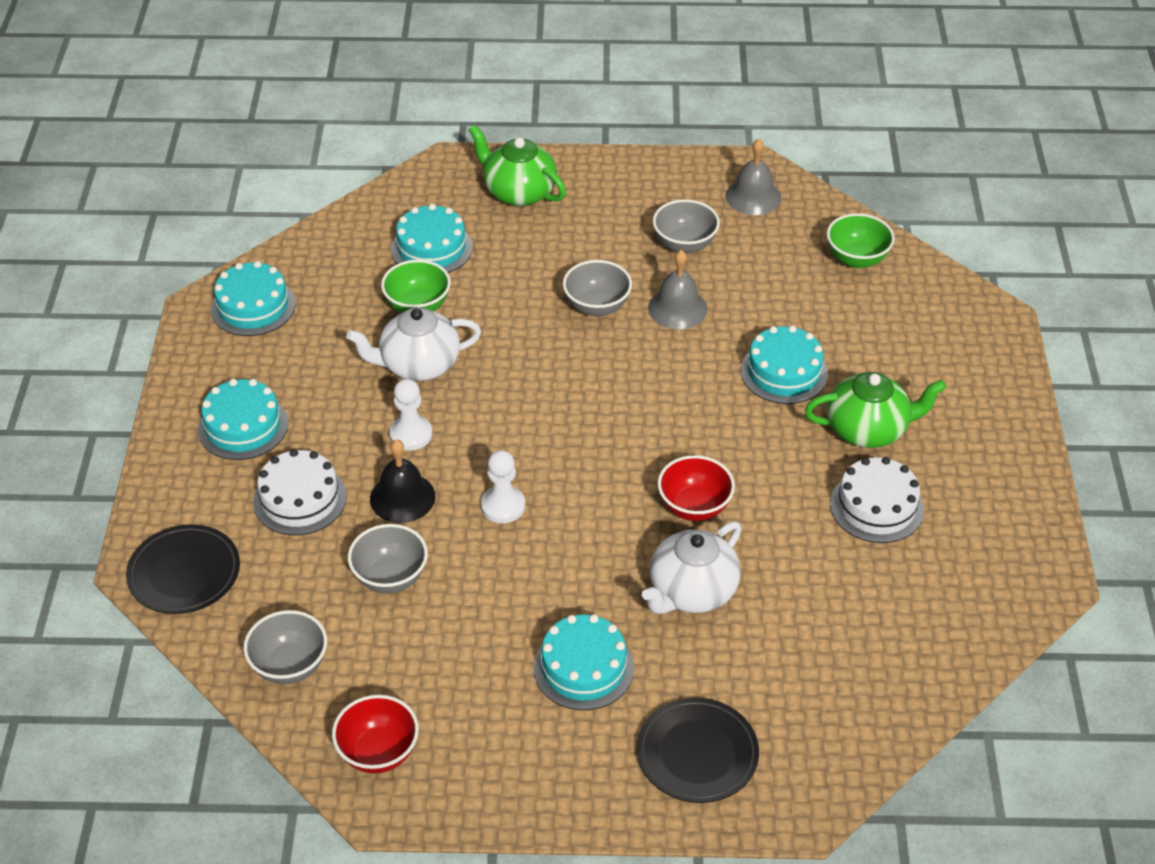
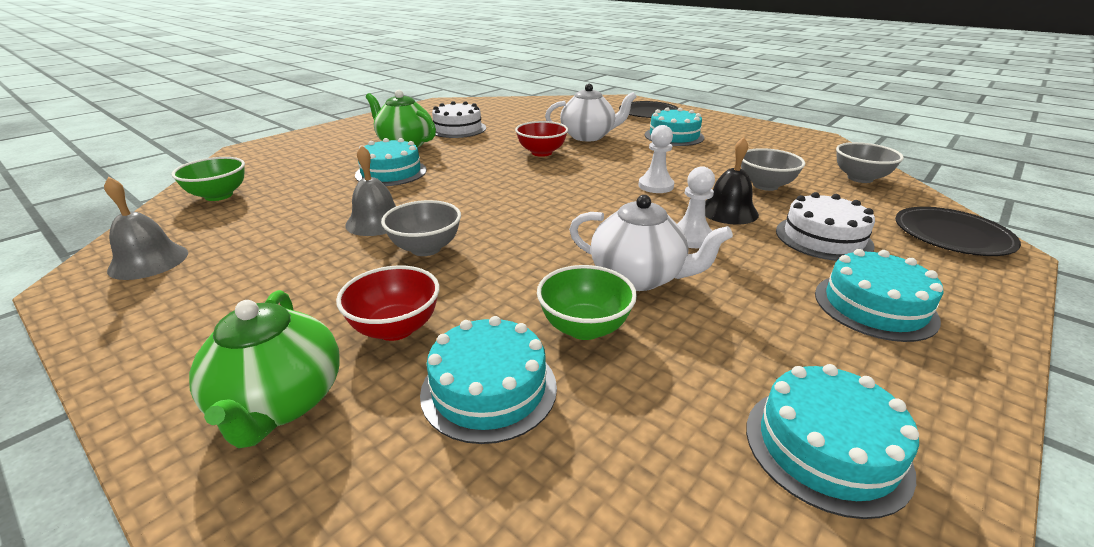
camera: 140 degrees left, 15 degrees down
(378, 752) = (811, 146): red bowl -> red bowl (396, 328)
(684, 244) = (276, 255): grey bowl -> none

